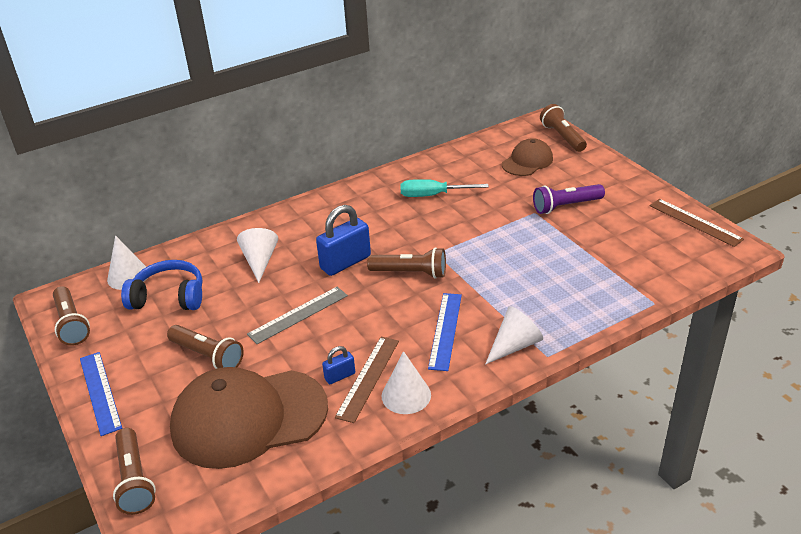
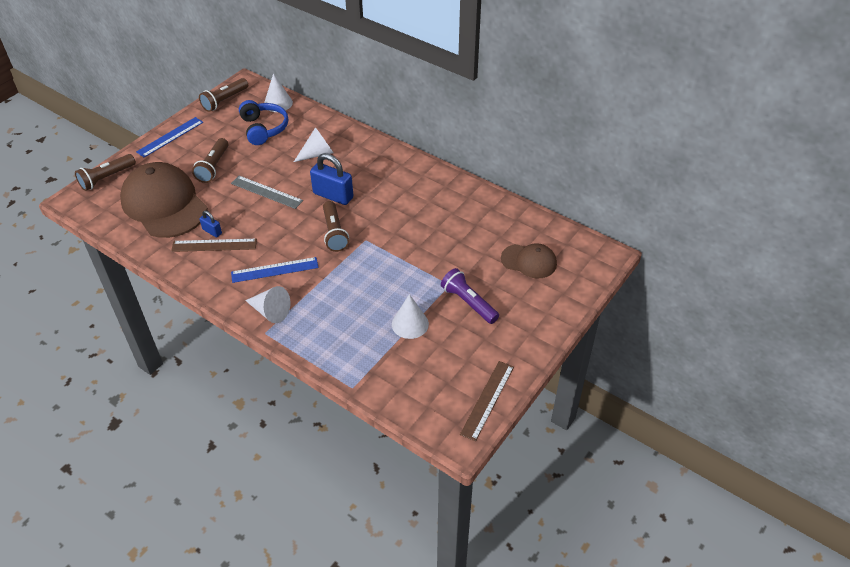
camera: 65 degrees right, 10 degrees up
(406, 395) = (203, 268): white cone -> white cone (410, 324)
(433, 195) = (443, 216): turquoise screwdriver -> none
(562, 137) = (587, 276): brown flashlight -> none

